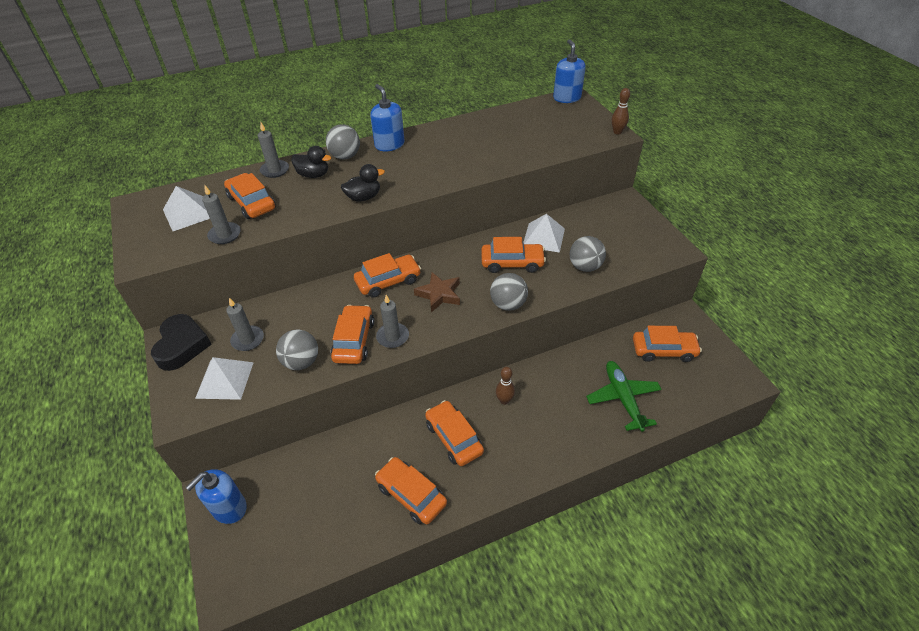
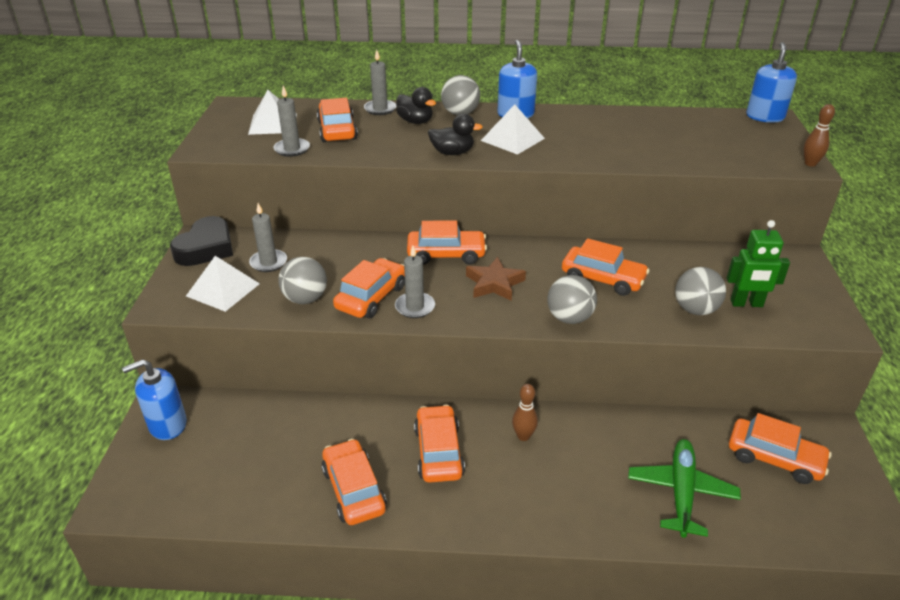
camera: 25 degrees right, 10 degrees down
(543, 237) = (660, 264): white pyramid -> white pyramid (512, 139)
(613, 250) = (746, 304): none -> green robot

